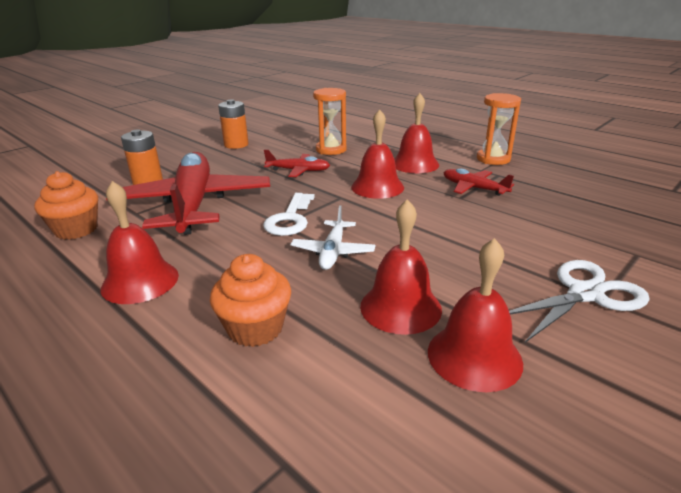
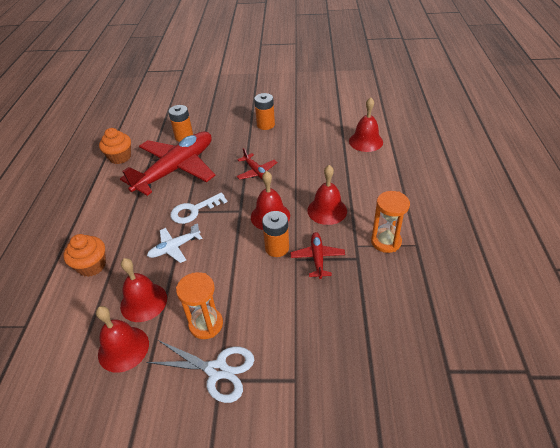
camera: 50 degrees right, 15 degrees up
(140, 281) = (98, 208): red bell -> red bell (365, 141)
(331, 150) = (305, 162): orange hourglass -> orange hourglass (206, 324)
(431, 199) = (277, 248): none -> orange battery

